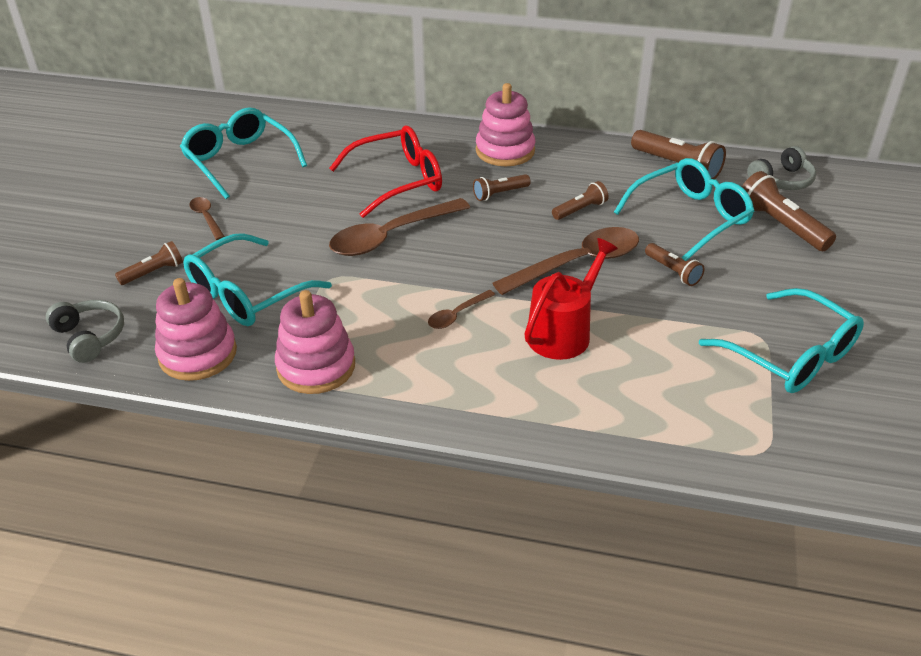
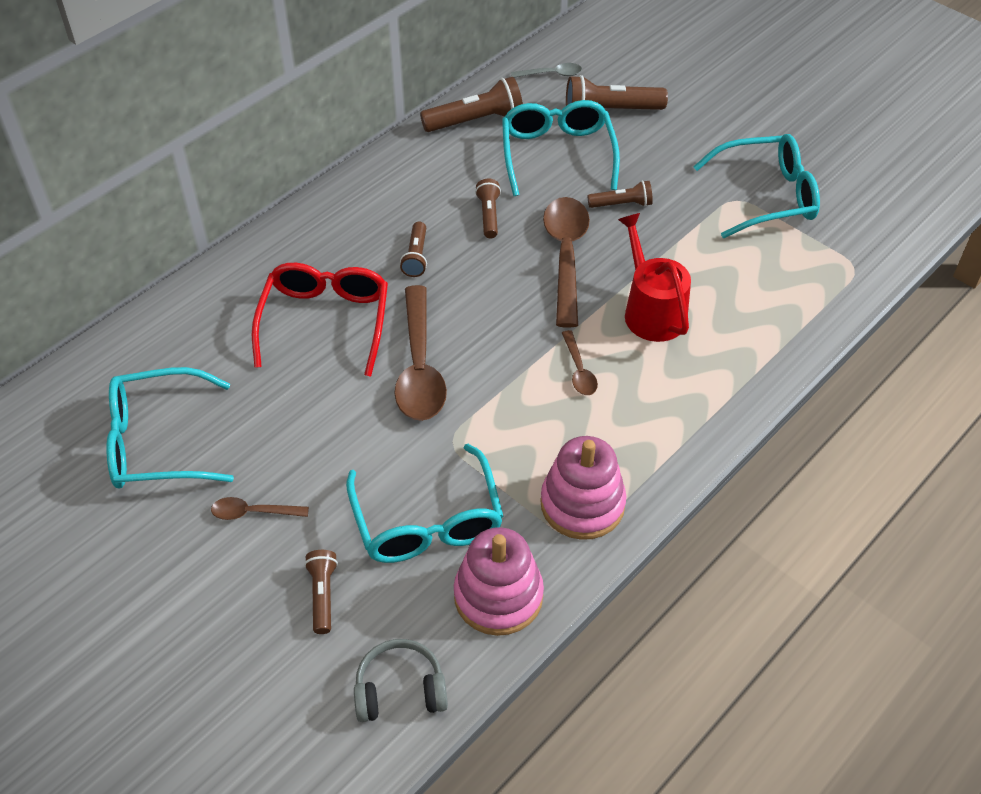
camera: 60 degrees left, 10 degrees up
(505, 151) = (345, 219): pink stacking toy -> none
(782, 180) = (551, 74): grey headphones -> grey spoon

